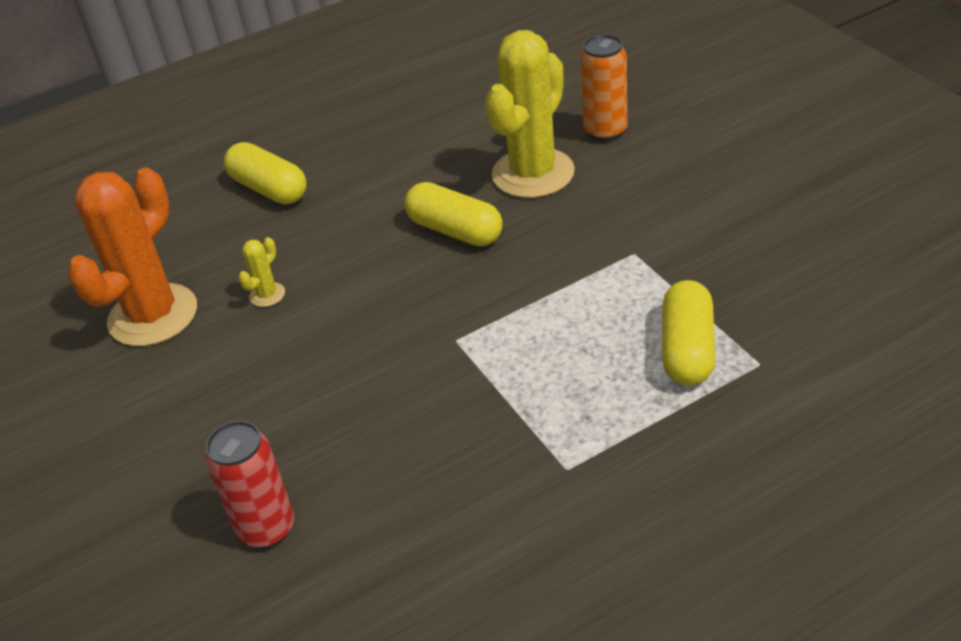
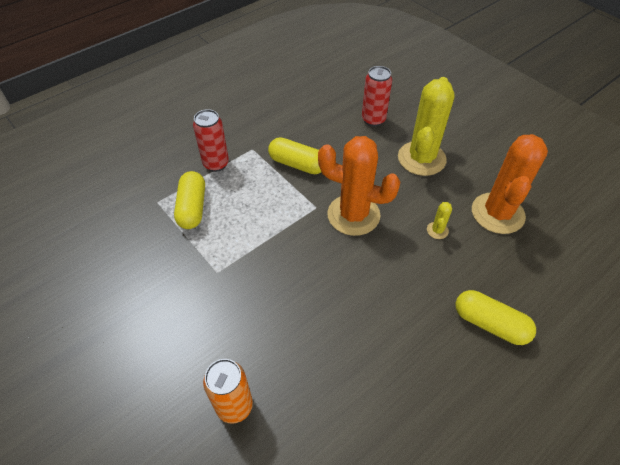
camera: 165 degrees right, 10 degrees up
(393, 324) = (353, 215): none -> orange cactus
(455, 230) = (336, 287): yellow capsule -> yellow capsule (297, 164)
(533, 173) = (290, 348): yellow cactus -> yellow cactus (421, 158)
(648, 436) = (216, 164): none -> red can

